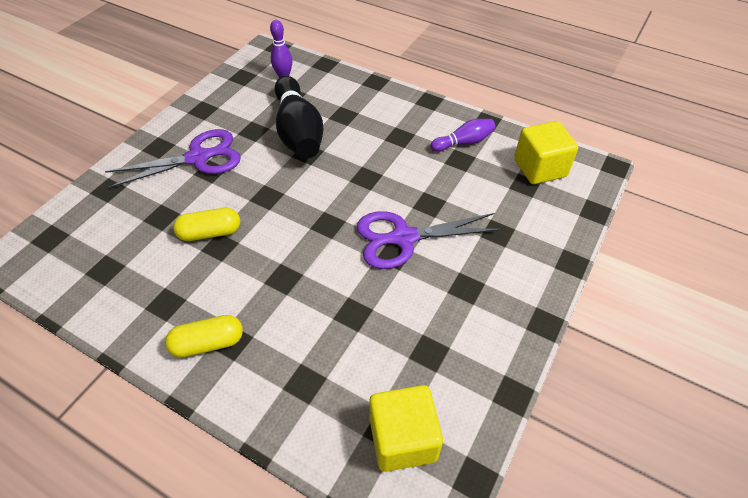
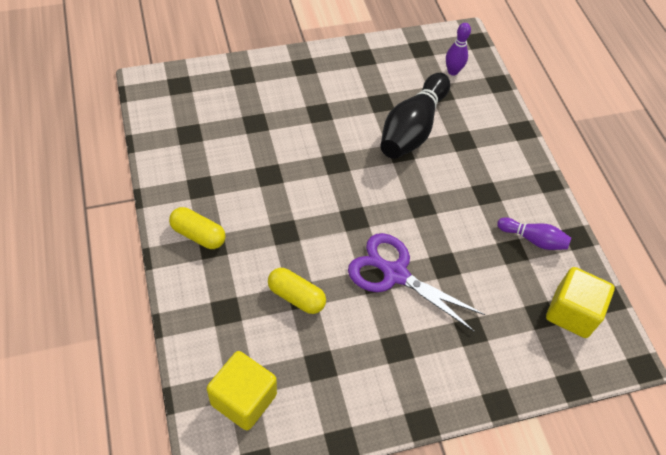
camera: 40 degrees right, 5 degrees up
(198, 158) = (321, 96): purple scissors -> none
(210, 233) = (273, 160): yellow capsule -> yellow capsule (296, 297)

